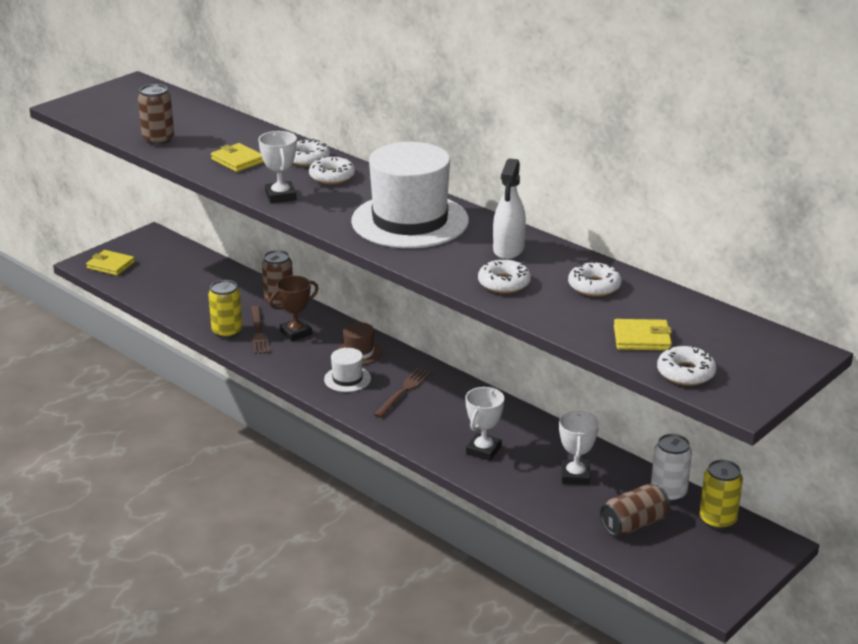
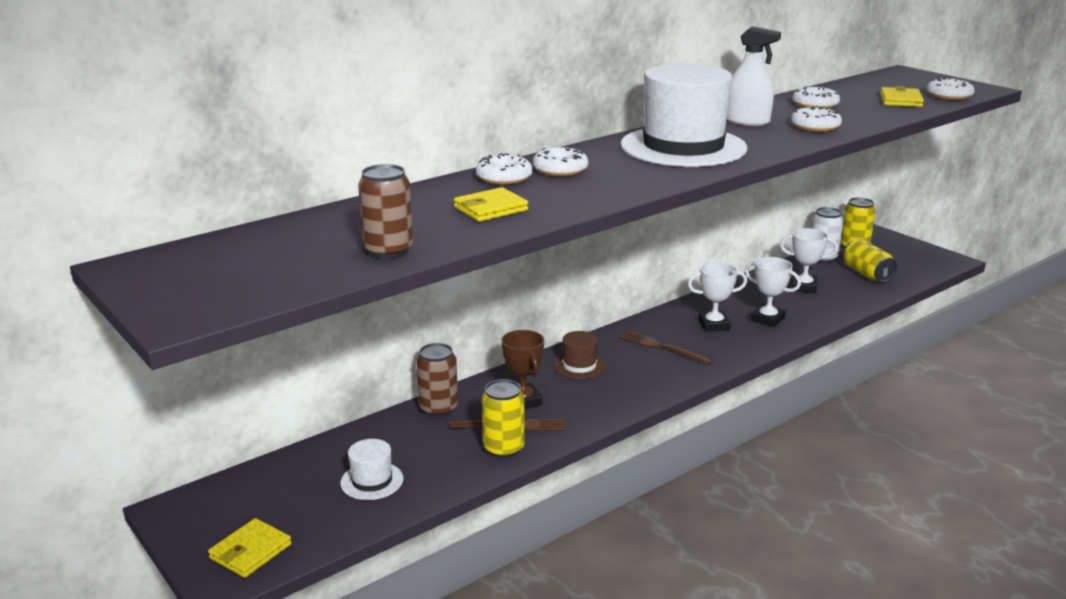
camera: 80 degrees left, 5 degrees down
(280, 196) = (607, 192): white trophy -> white trophy (713, 325)
(347, 379) = (633, 375): white hat -> white hat (372, 481)
(634, 524) = (867, 274): brown can -> yellow can

